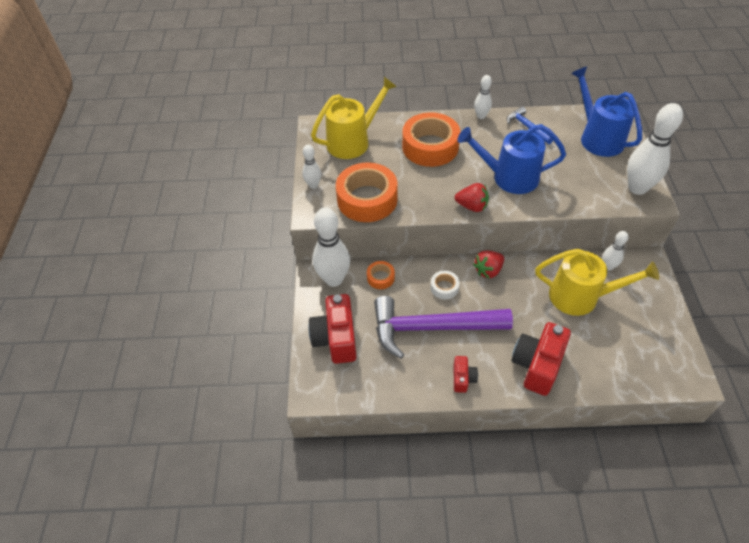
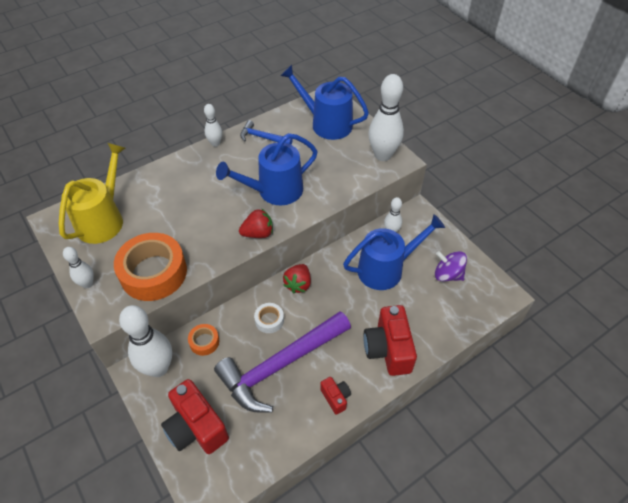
camera: 35 degrees left, 0 degrees up
(430, 147) = (185, 192): orange tape -> none
(580, 296) = (386, 269): yellow watering can -> blue watering can
(642, 331) = (447, 274): none -> purple spinning top

